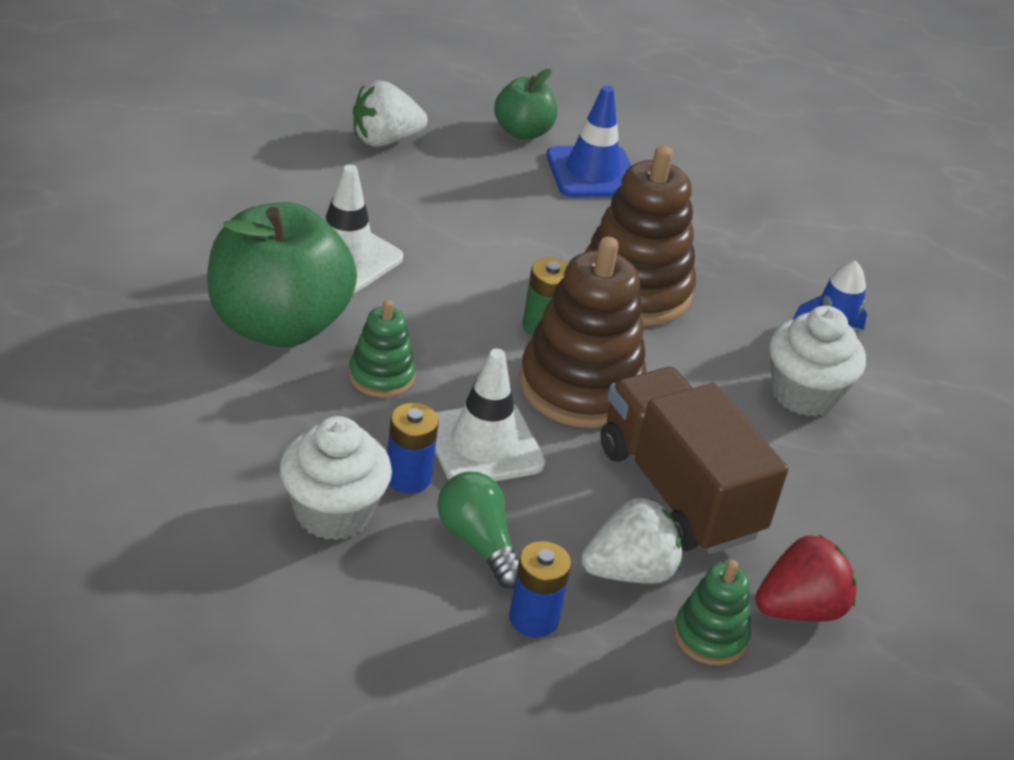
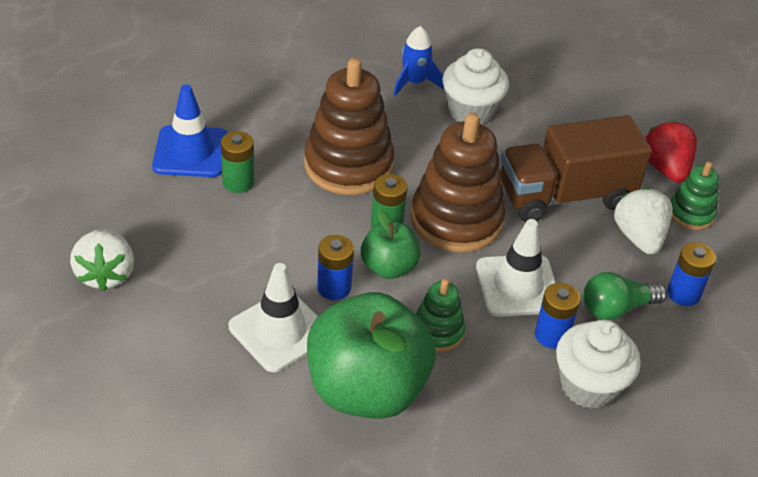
camera: 75 degrees left, 5 degrees up
(423, 291) = (334, 287): none -> blue battery
(522, 132) = (119, 180): green apple -> green apple (389, 267)
(560, 210) = (238, 182): none -> green battery

